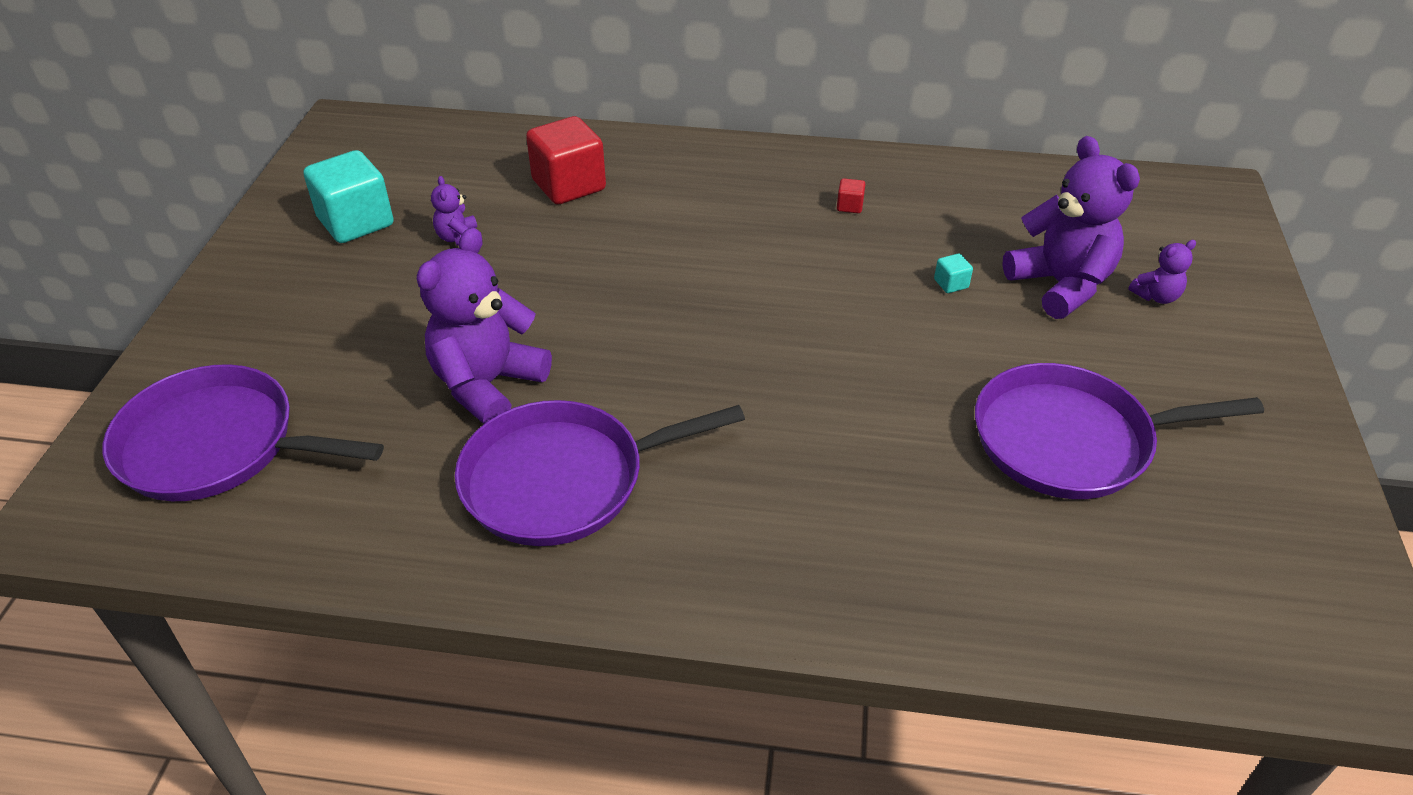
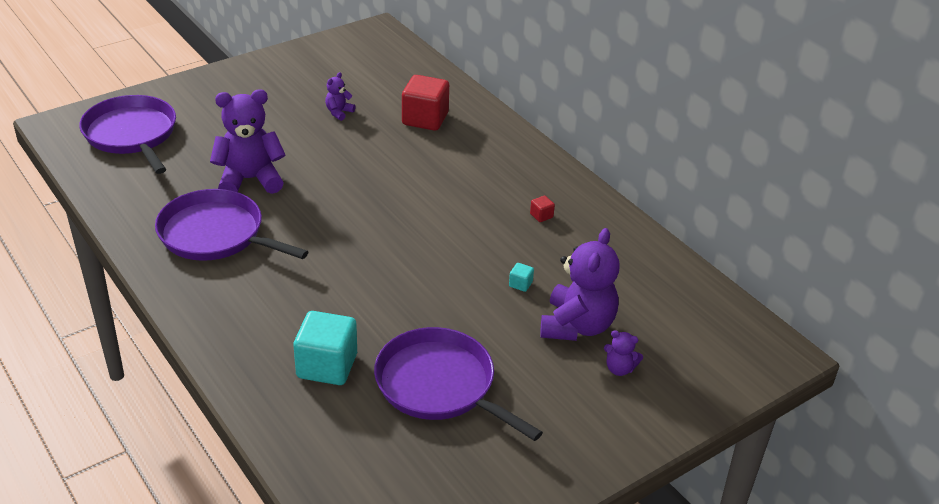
camera: 45 degrees right, 5 degrees down
(356, 222) = (311, 79): turquoise cube -> turquoise cube (327, 366)

